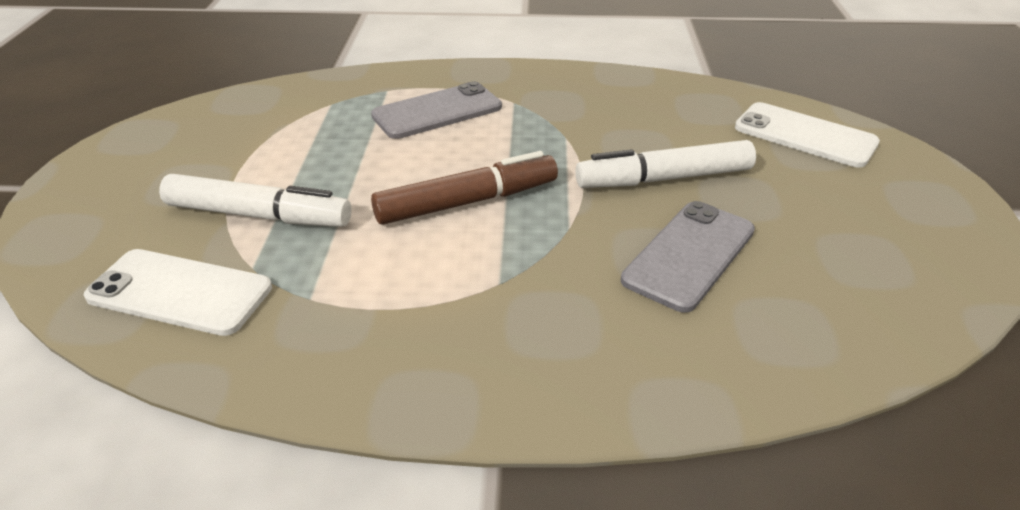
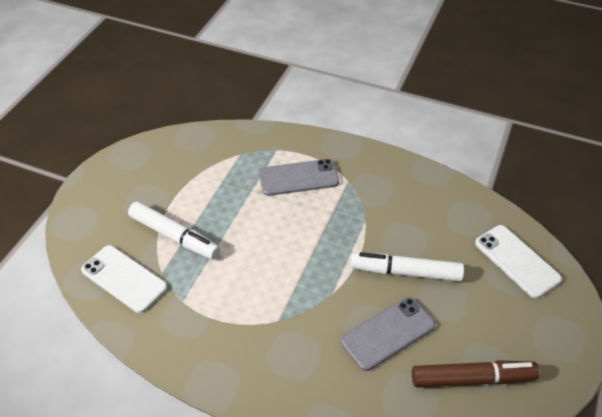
camera: 20 degrees right, 10 degrees up
(467, 202) = (285, 258): brown marker -> brown marker (472, 379)

